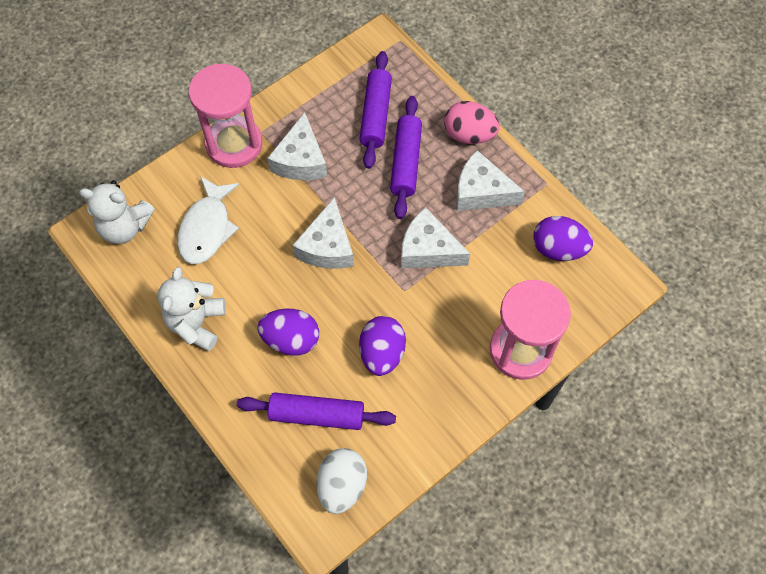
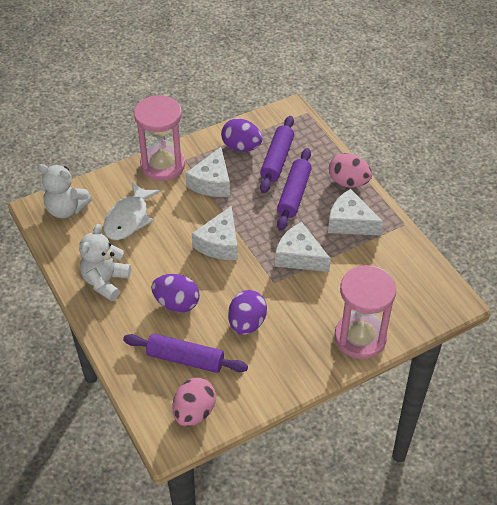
camera: 10 degrees right, 15 degrees down
(342, 485) = (194, 412): white egg -> pink egg
(558, 249) = (405, 270): purple egg -> purple egg (241, 147)

